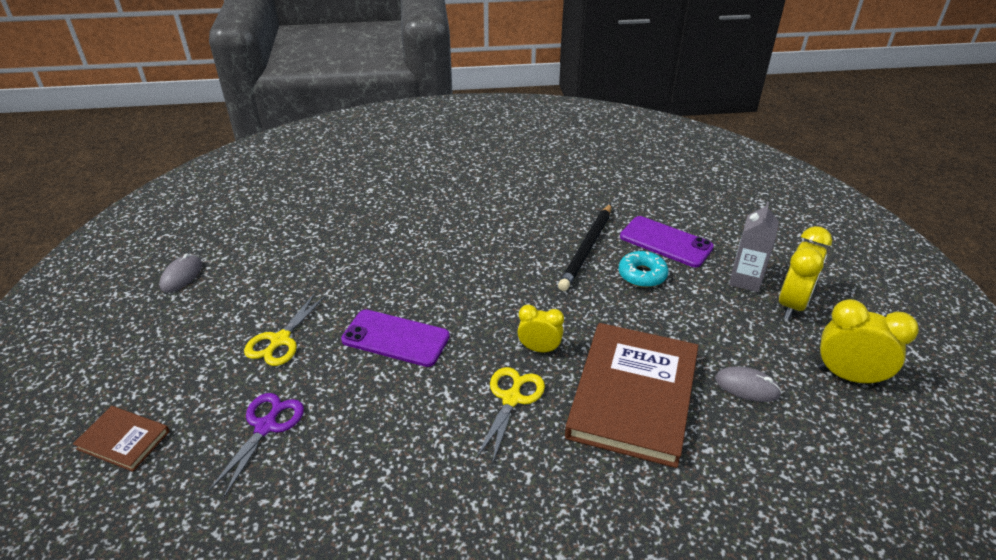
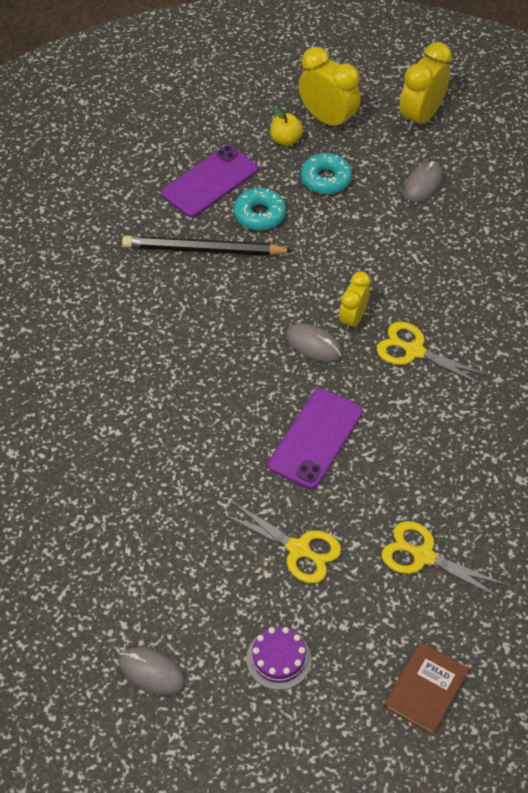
camera: 80 degrees left, 15 degrees up
(177, 340) = (278, 659): none -> purple cake
(266, 427) = (423, 556): purple scissors -> yellow scissors
(501, 325) = (313, 345): none -> grey mouse
(586, 248) = (204, 250): black pencil -> black pencil turned 150 degrees clockwise
(633, 395) = (422, 262): brown book -> none
(710, 312) = (326, 179): none -> turquoise donut
(745, 280) = (285, 140): grey carton -> yellow apple

